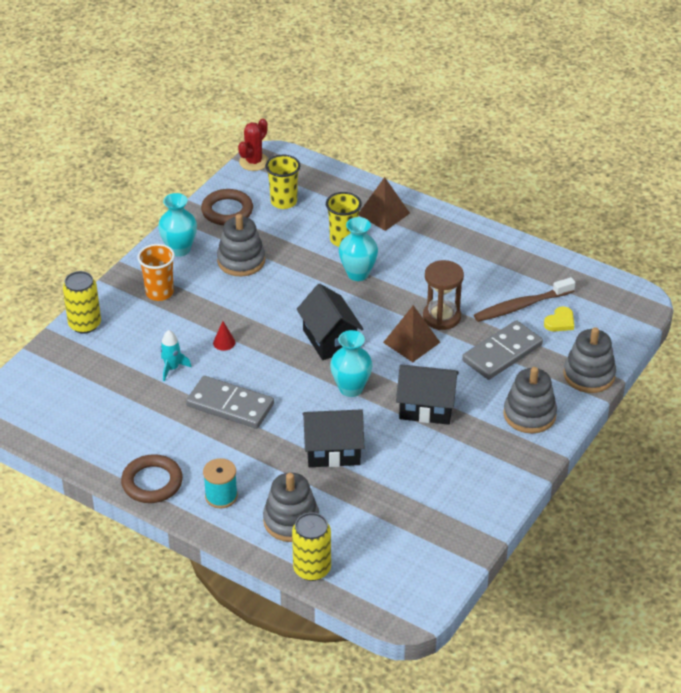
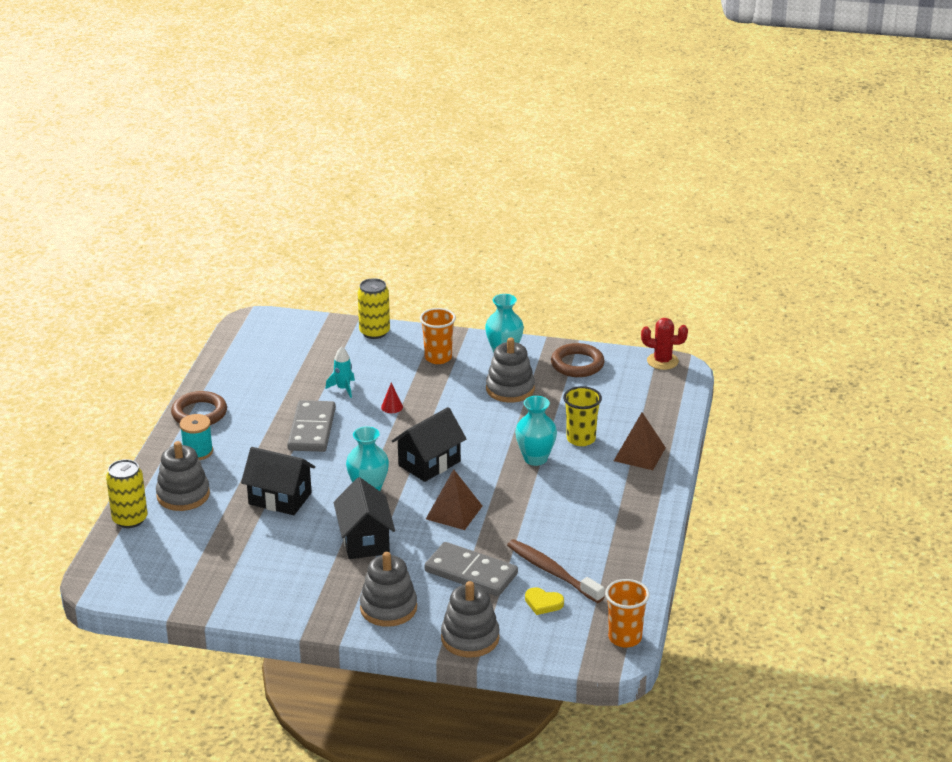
camera: 70 degrees right, 10 degrees down
(283, 202) = (614, 392): yellow cup -> none
(333, 451) = (280, 498): black house -> black house turned 45 degrees counterclockwise
(441, 317) = (502, 523): brown hourglass -> none
(621, 289) = (625, 638): none -> orange cup

